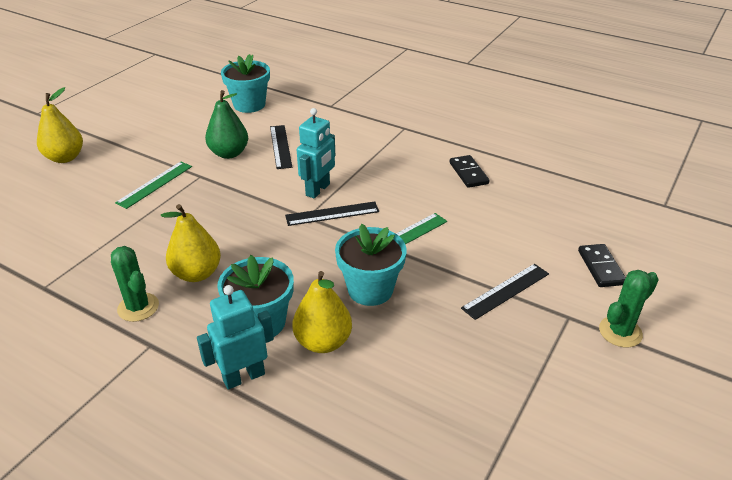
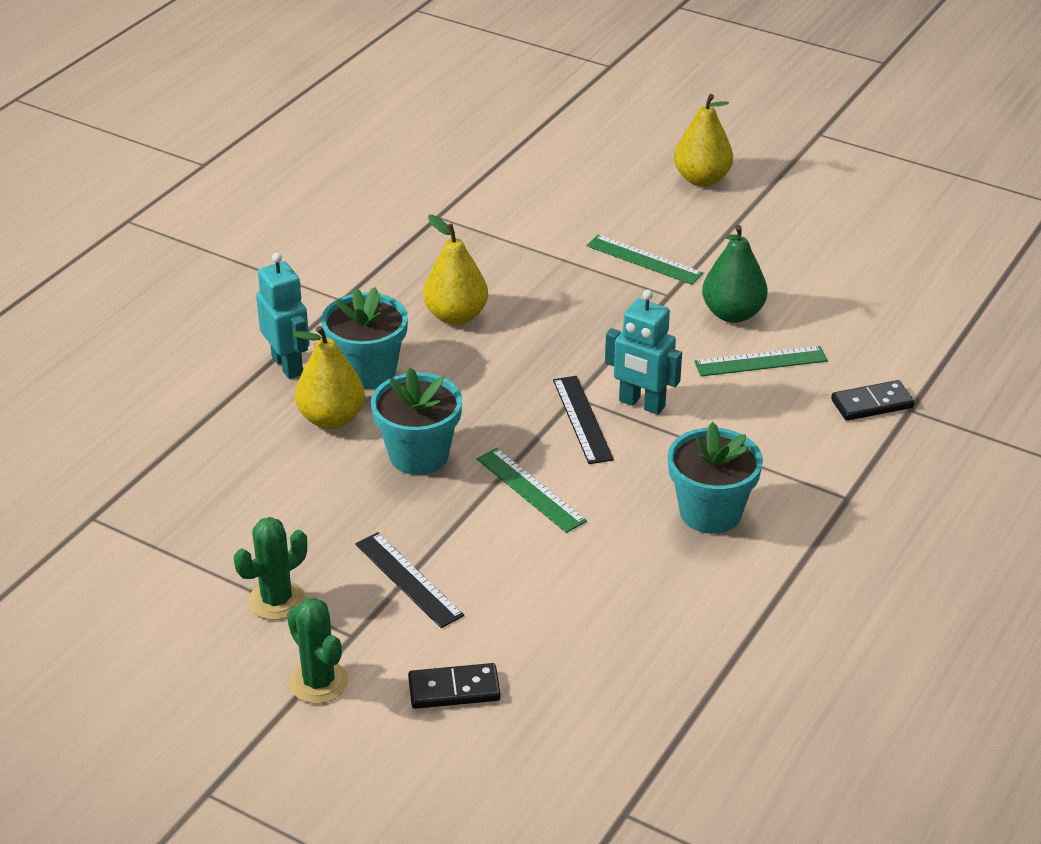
camera: 90 degrees right, 0 degrees up
(138, 307) = (400, 283): green cactus -> green cactus (276, 600)
(249, 105) = (891, 320): turquoise flower pot -> turquoise flower pot (710, 512)
(280, 146) = (760, 361): black ruler -> green ruler
(468, 173) = (704, 567): black domino -> black domino (872, 404)

